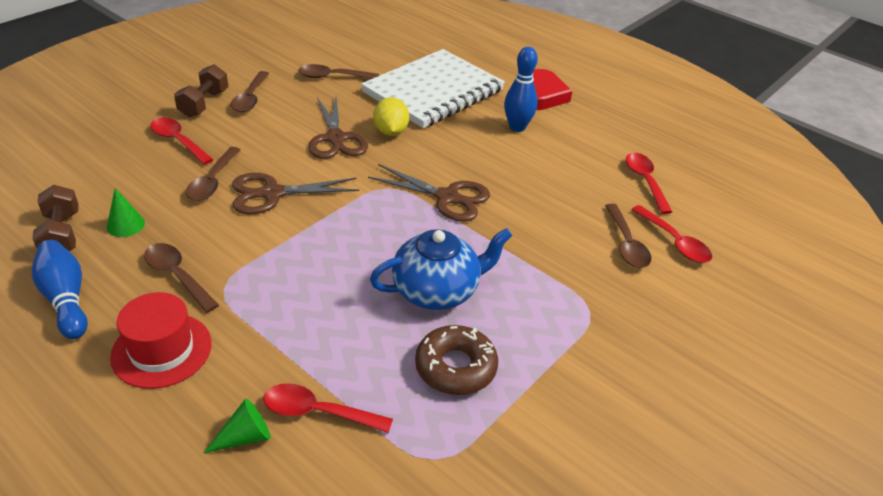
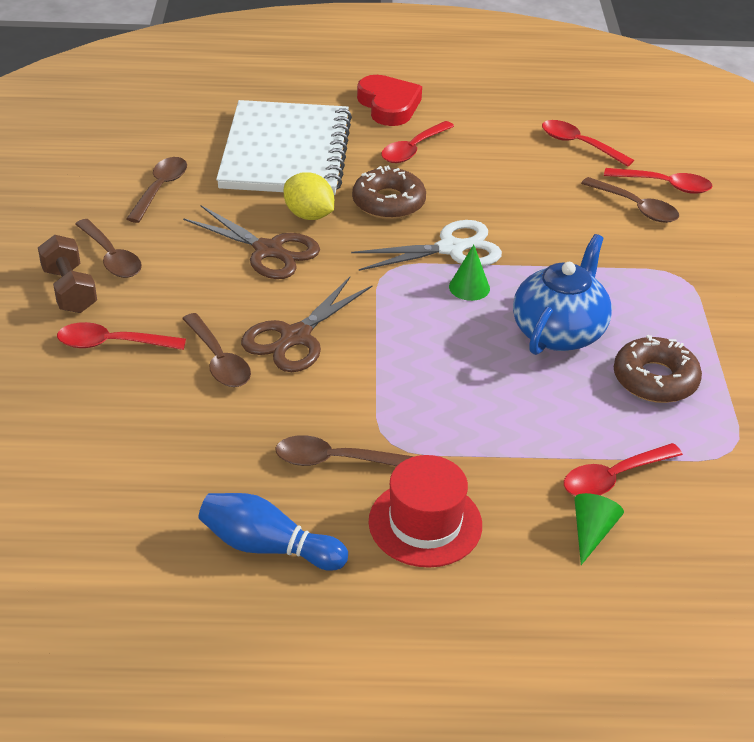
camera: 40 degrees left, 0 degrees up
(61, 235) = (157, 501): brown dumbbell -> none
(125, 225) = (205, 451): green cone -> green cone (469, 287)
(332, 77) = (160, 189): brown spoon -> brown spoon turned 150 degrees clockwise
(447, 197) = (451, 249): brown scissors -> white scissors
(451, 149) = (388, 202): none -> brown donut
(517, 127) = (413, 149): blue bowling pin -> red spoon

